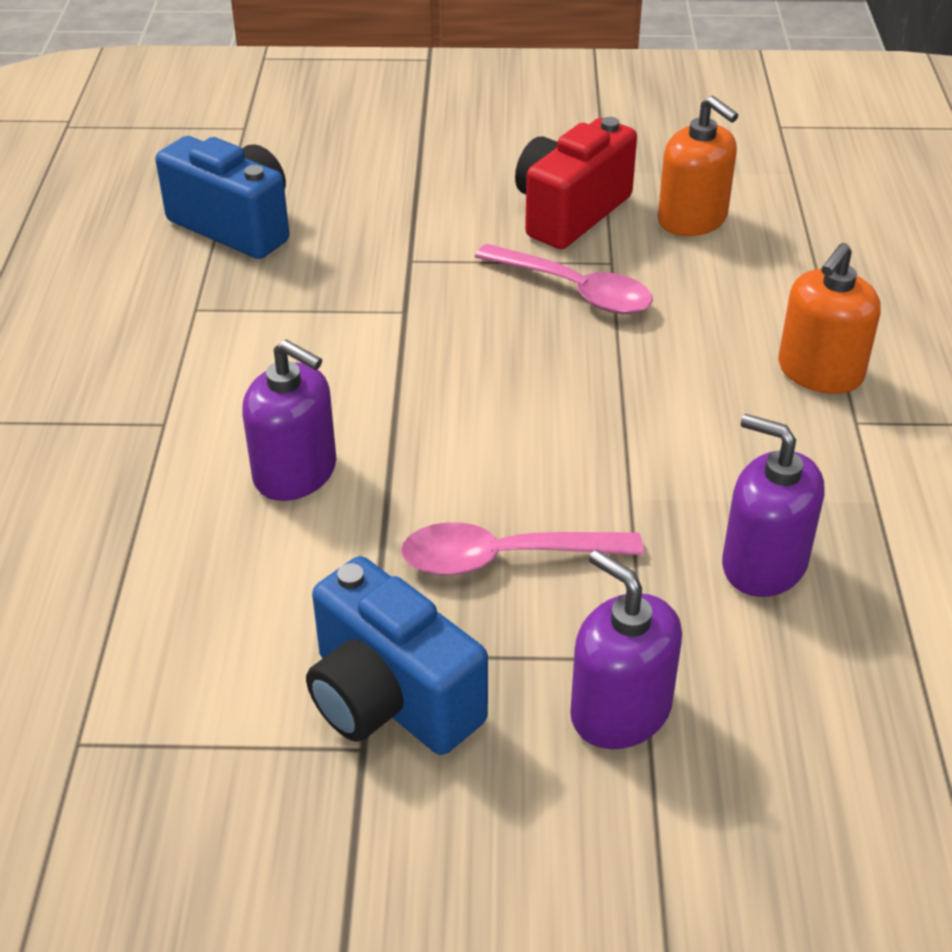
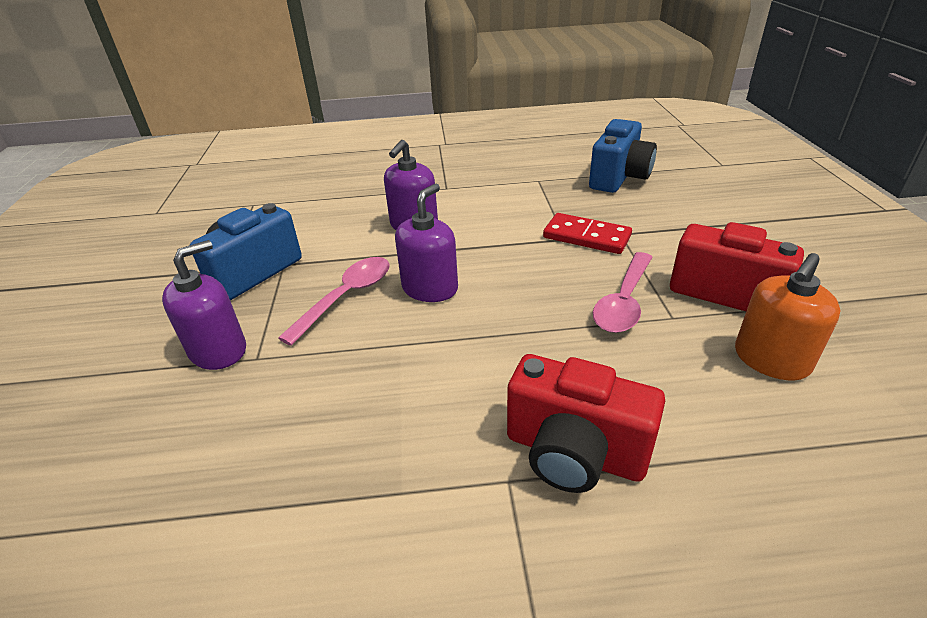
camera: 85 degrees right, 5 degrees down
(409, 291) = (586, 237): none -> red domino
(504, 558) = (346, 297): pink spoon -> pink spoon turned 45 degrees clockwise
(764, 564) = (331, 414): purple soap dispenser -> purple soap dispenser (430, 288)
(820, 372) = (574, 453): orange soap dispenser -> red camera

